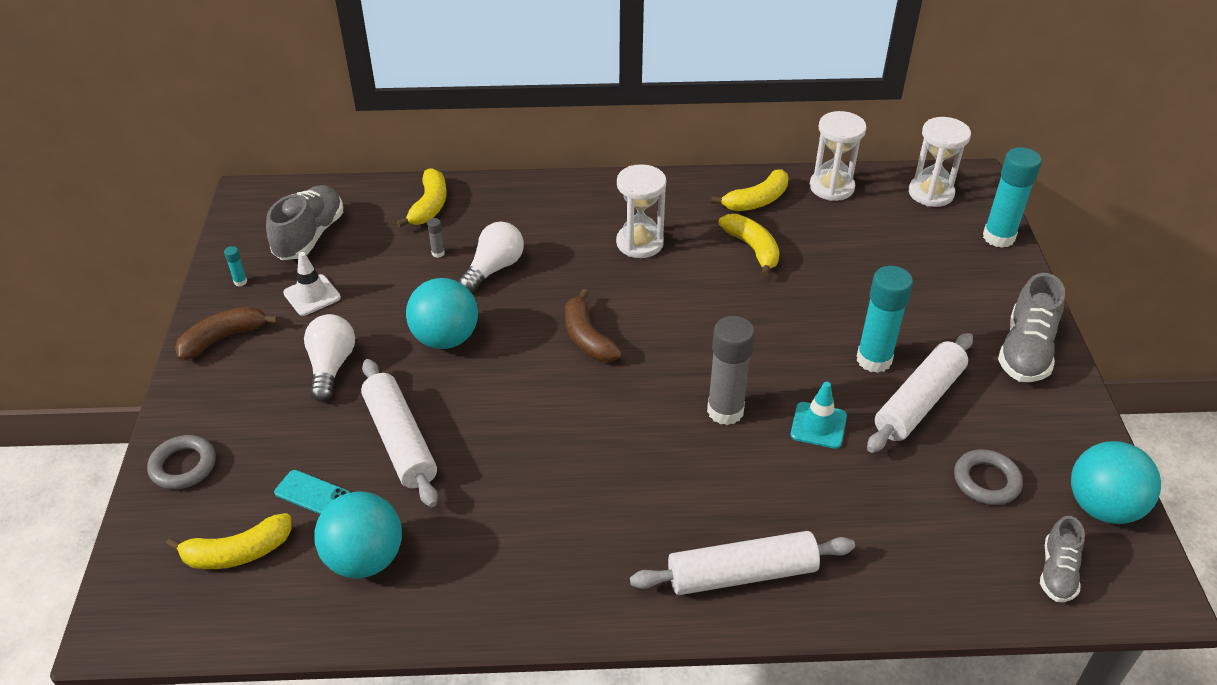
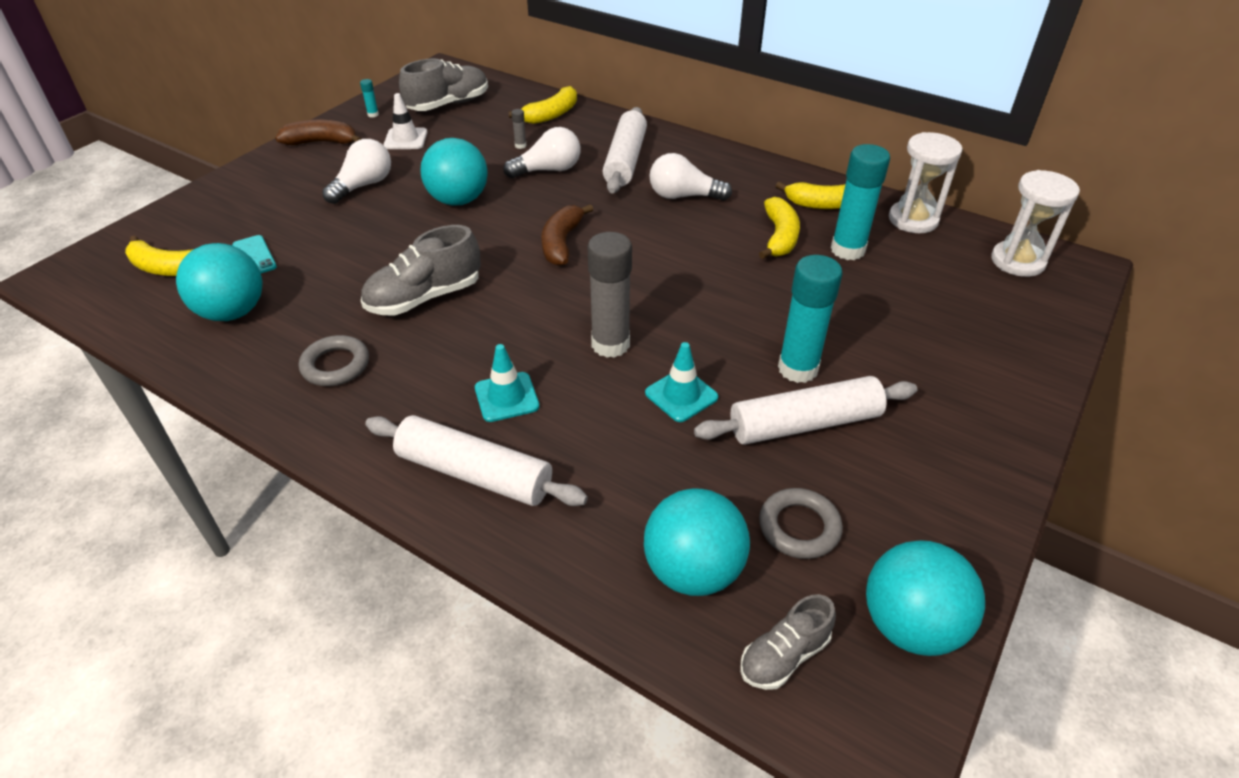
camera: 35 degrees right, 0 degrees up
(183, 466) = (206, 204): grey ring -> grey ring (336, 365)
(400, 441) = (348, 250): white rolling pin -> white rolling pin (625, 160)
(639, 243) = (683, 196): white hourglass -> white light bulb
(696, 499) = (506, 397): none -> turquoise traffic cone
(955, 551) = (693, 570): none -> turquoise ball
(998, 237) = (1057, 326): turquoise glue stick -> turquoise glue stick (847, 250)
(1025, 351) = (978, 436): grey shoe -> grey shoe (424, 297)

